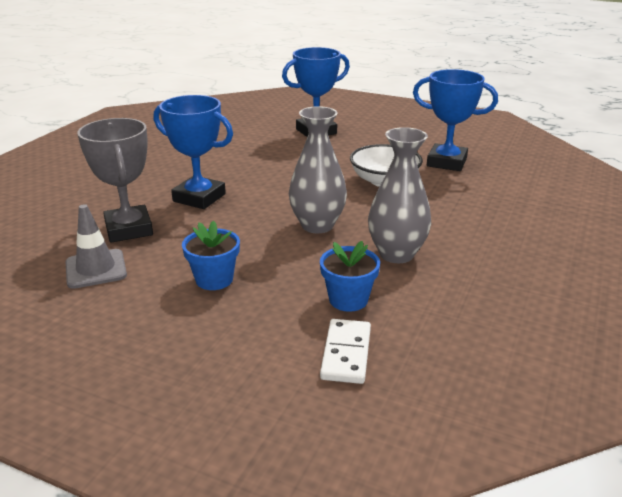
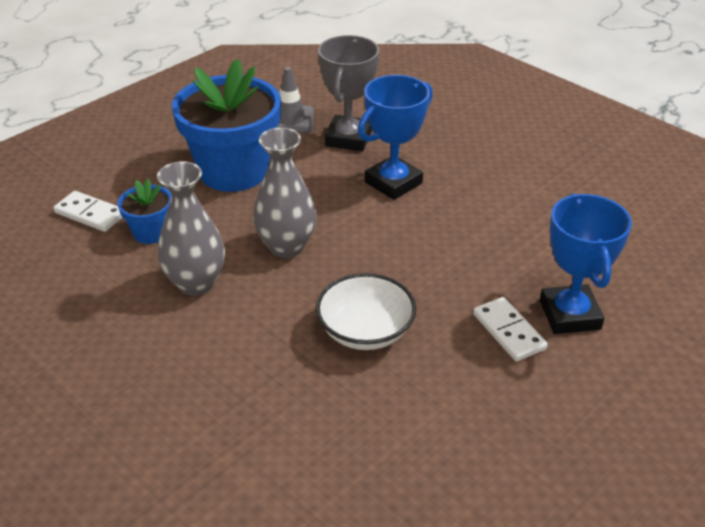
camera: 110 degrees right, 10 degrees up
(129, 229) = (348, 138): grey trophy -> grey trophy turned 75 degrees counterclockwise
(214, 279) = (233, 171): blue flower pot -> blue flower pot, size x2.14
(345, 144) = (508, 331): none -> white domino
(446, 162) = (396, 420): blue trophy -> none

